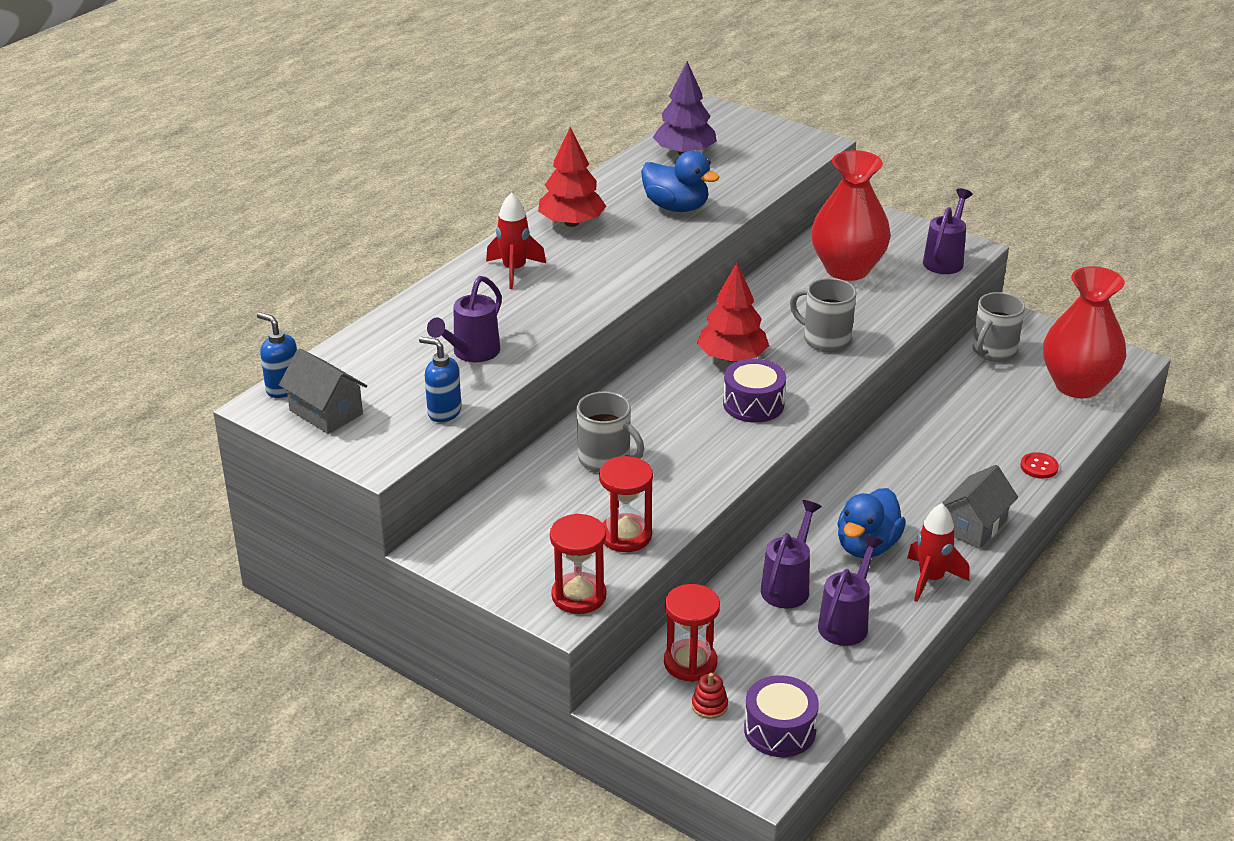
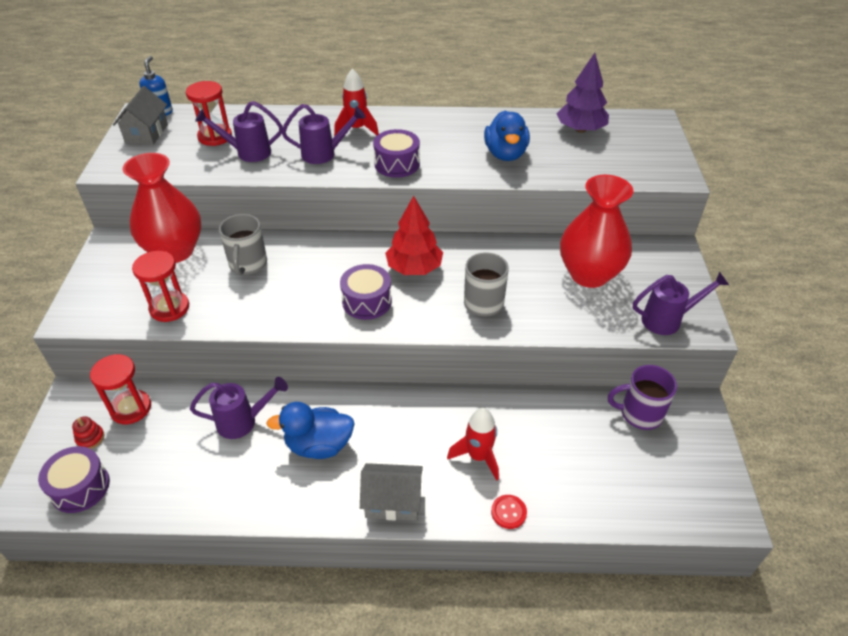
camera: 55 degrees right, 10 degrees up
(444, 412) = (175, 169): blue soap dispenser -> none
(571, 223) = (436, 125): red tree -> none
(579, 596) = (93, 316): red hourglass -> red hourglass (215, 137)
(617, 271) = (397, 164): none -> purple drum
(847, 622) = (221, 472): purple watering can -> purple watering can (324, 154)
(931, 579) = (304, 502): red rocket -> red rocket (478, 456)
(993, 351) = (639, 414): grey mug -> purple mug
(1077, 385) = (652, 491): red vase -> red vase (175, 251)

